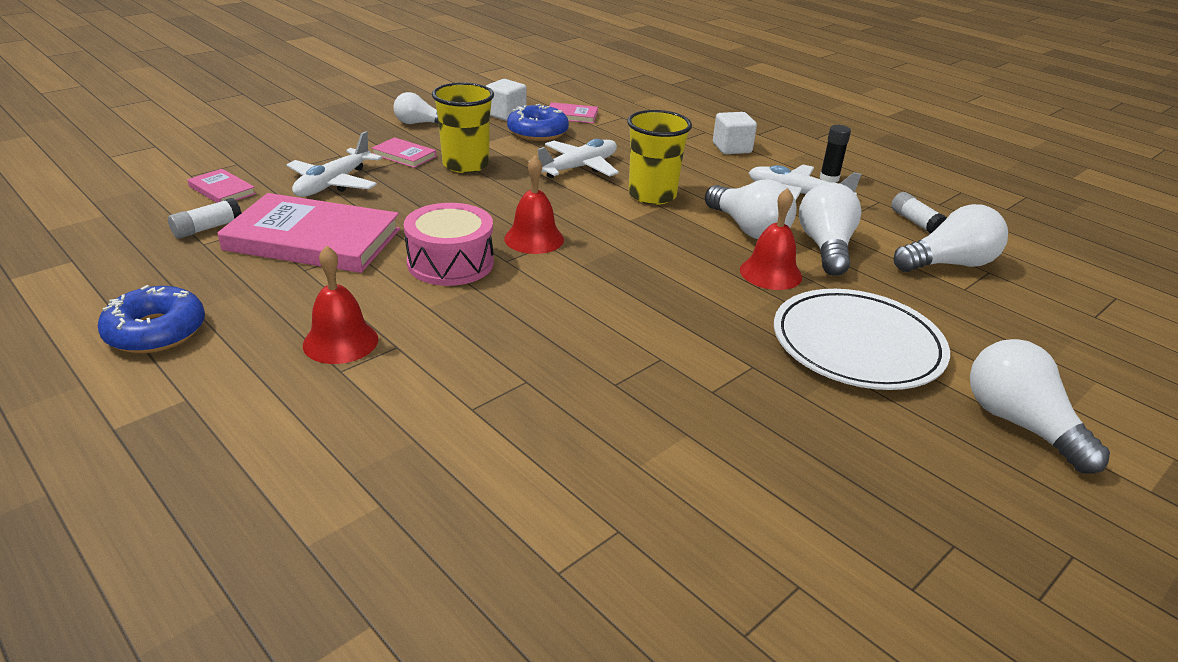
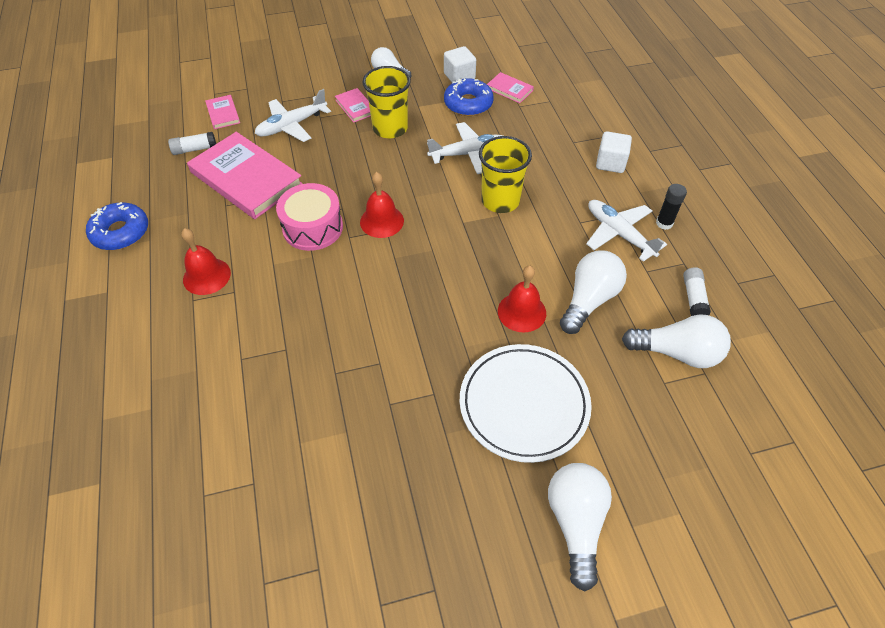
camera: 30 degrees right, 20 degrees up
(748, 229) = (544, 260): white light bulb -> none

